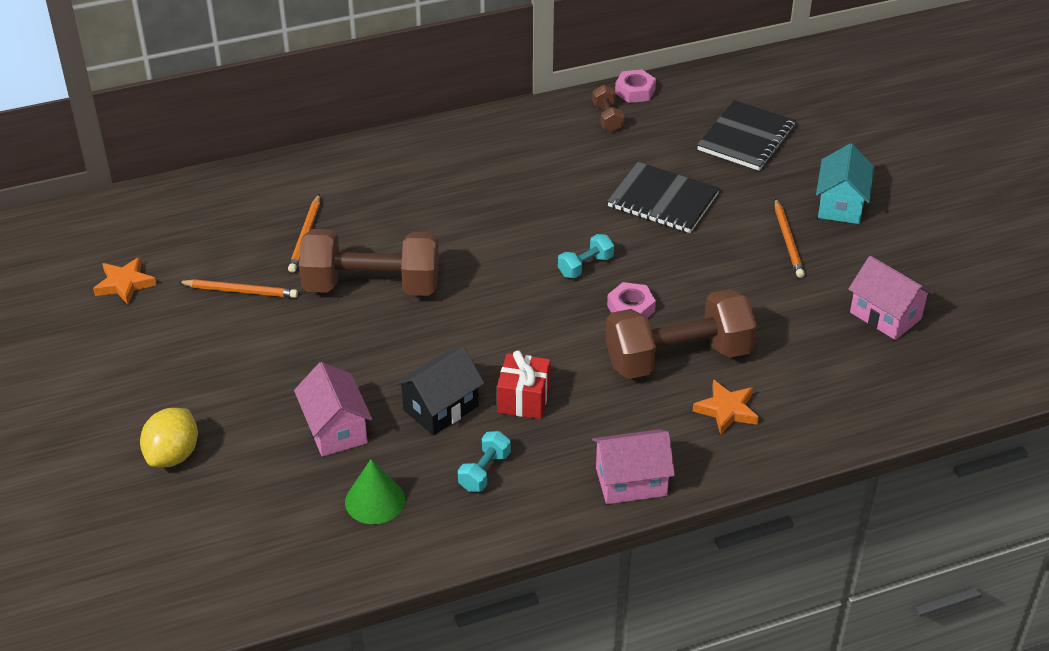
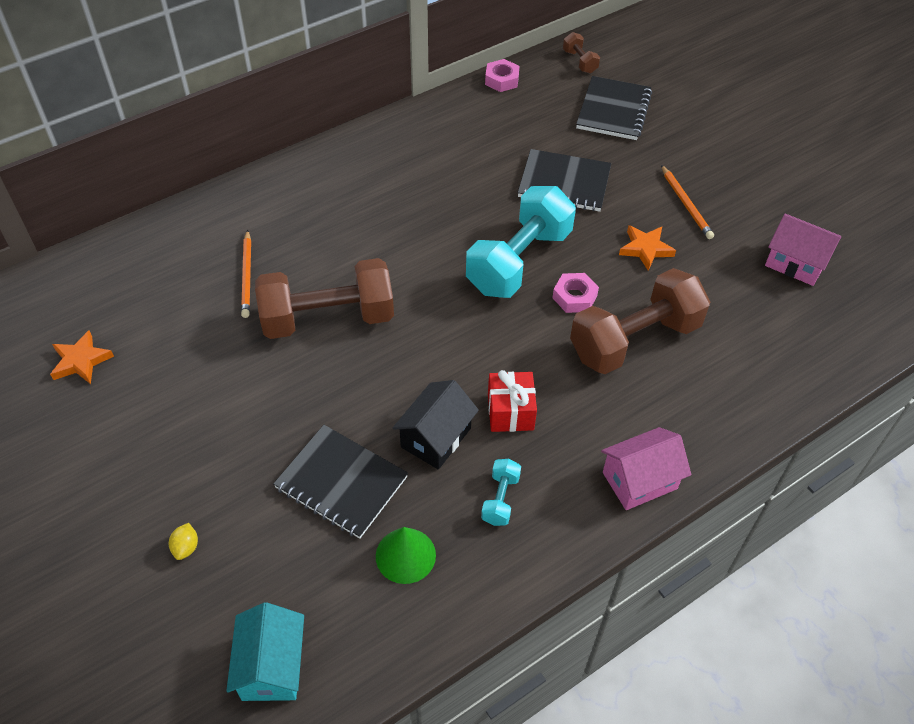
camera: 15 degrees left, 10 degrees up
(173, 455) = (186, 547): yellow lemon -> yellow lemon, size x0.50
(240, 291) = (201, 347): orange pencil -> none
(335, 429) = (341, 482): pink house -> black notebook
(585, 266) = (519, 261): turquoise dumbbell -> turquoise dumbbell, size x2.32
(607, 118) = (487, 110): brown dumbbell -> brown dumbbell (580, 62)
(726, 410) = (697, 386): orange star -> orange star (645, 249)
(841, 205) = (717, 161): turquoise house -> turquoise house (272, 666)

